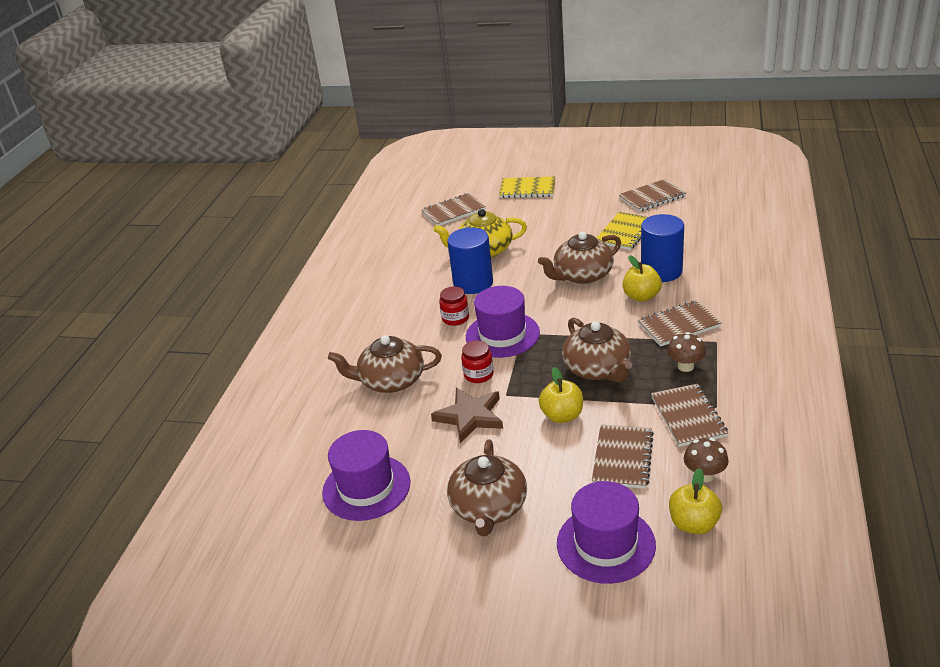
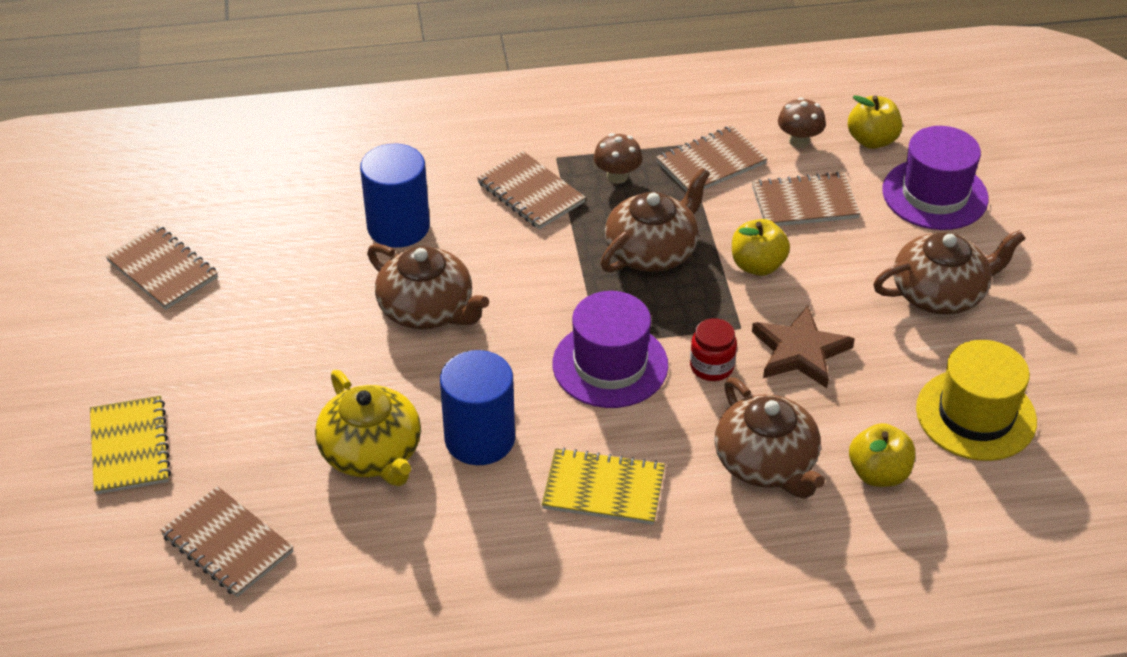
camera: 115 degrees left, 10 degrees up
(366, 487) = (976, 415): purple hat -> yellow hat
(455, 318) = (586, 432): red jar -> none
(625, 232) = (288, 283): yellow notebook -> yellow notebook (603, 489)
(641, 296) = (470, 237): yellow apple -> yellow apple (878, 473)

